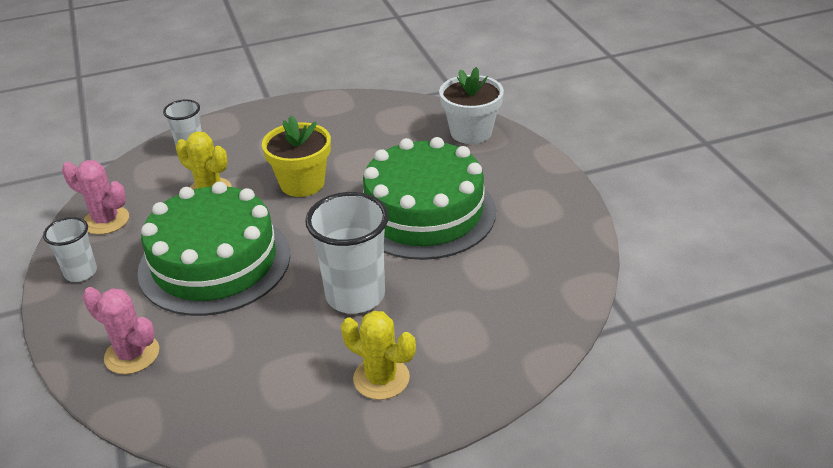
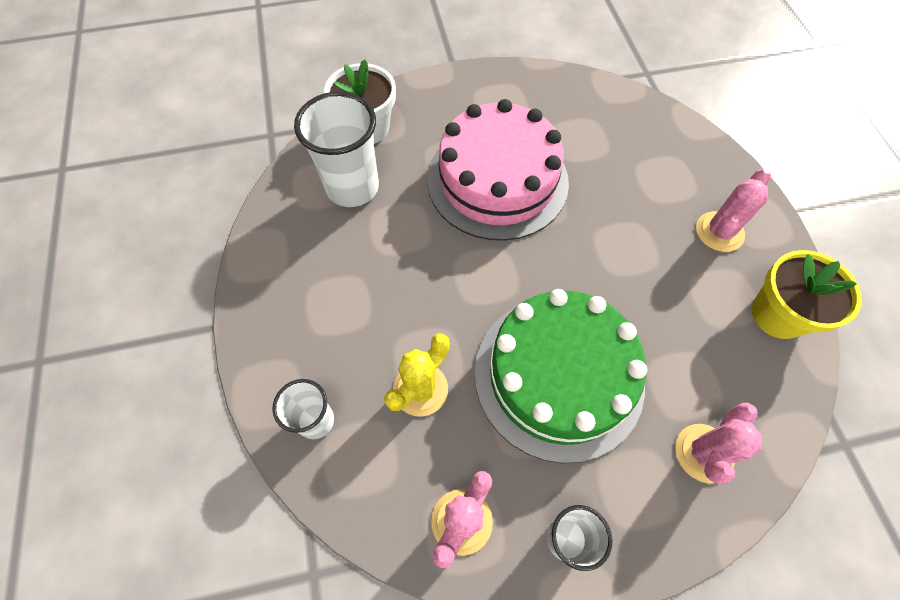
camera: 85 degrees left, 25 degrees up
(302, 183) = (426, 286): yellow flower pot -> yellow flower pot (778, 314)
(355, 296) = (616, 245): white cup -> white cup (352, 187)
(381, 378) = (719, 232): yellow cactus -> pink cactus
(424, 212) = (497, 180): green cake -> pink cake

